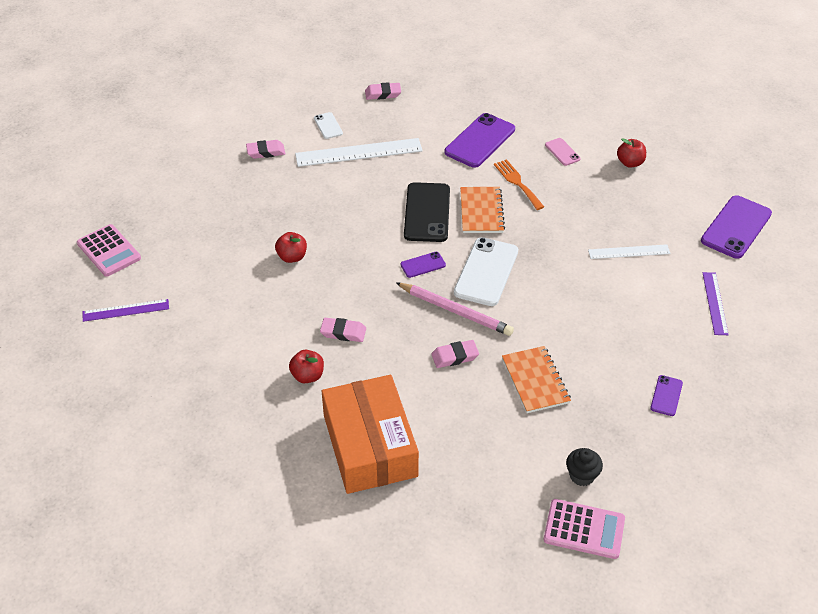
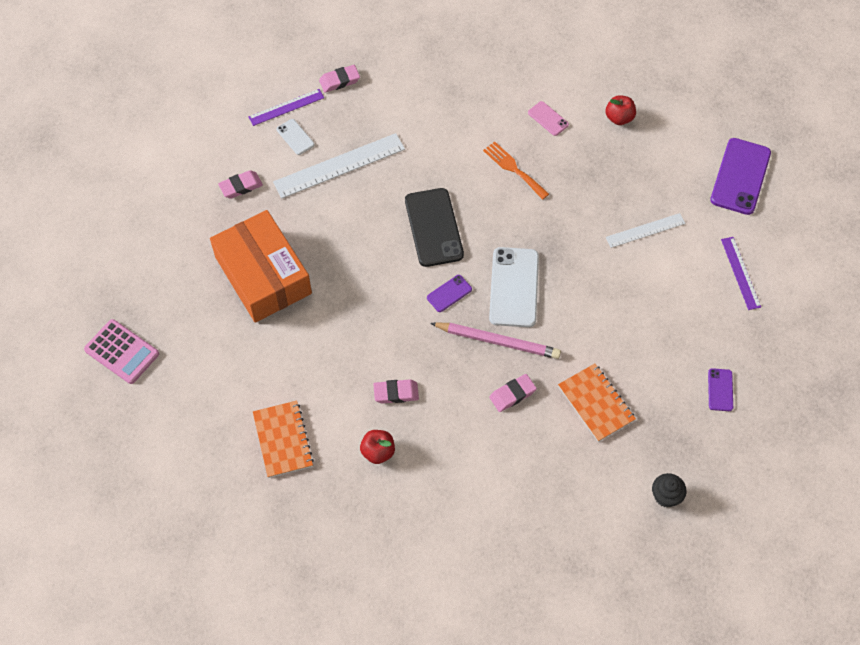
camera: 15 degrees left, 15 degrees up
(126, 310) = (168, 420): purple ruler -> purple ruler (286, 107)
(292, 257) = (315, 315): red apple -> none
(370, 445) = (462, 514): orange box -> orange box (263, 275)
(480, 141) = (460, 122): purple phone -> none
(481, 211) = (488, 214): orange notebook -> orange notebook (283, 440)
(584, 529) = (682, 552): pink calculator -> none

